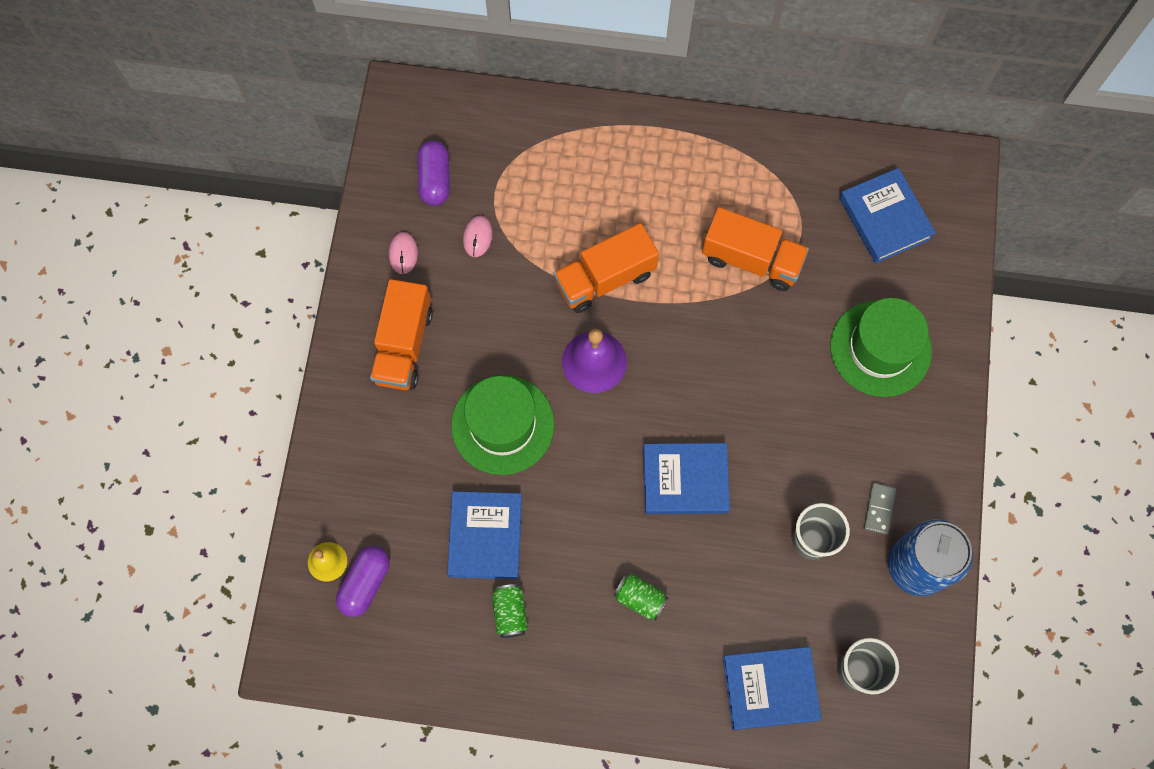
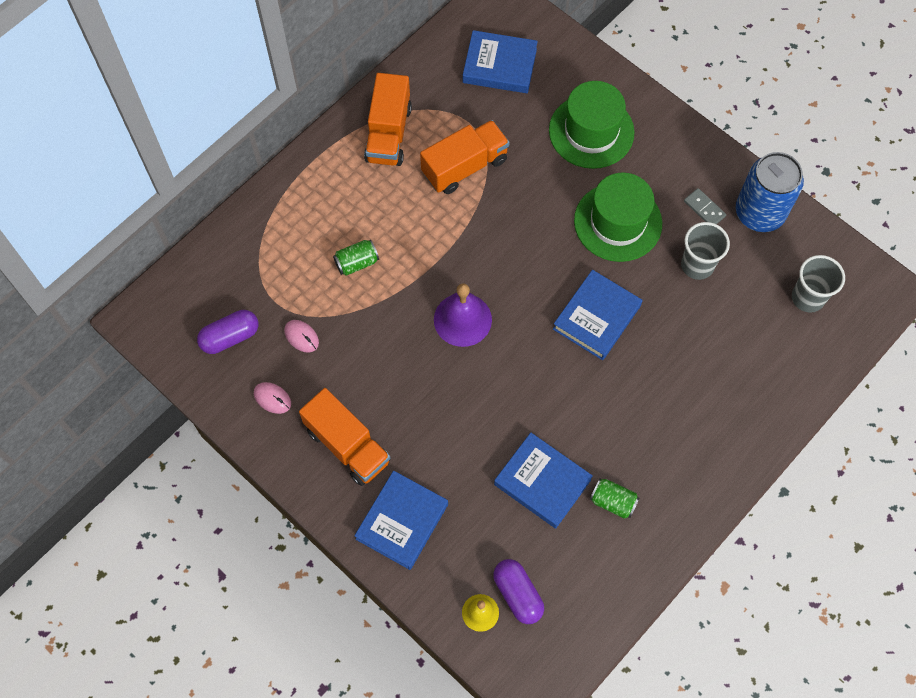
camera: 55 degrees left, 5 degrees down
(435, 180) = (230, 337): purple capsule -> purple capsule turned 60 degrees counterclockwise
(502, 425) = (464, 414): green hat -> green hat (618, 222)
(605, 278) = (404, 270): orange truck -> orange truck (388, 133)
(640, 598) = (663, 404): green can -> green can (357, 263)
(770, 688) = (784, 361): blue book -> blue book (402, 521)

